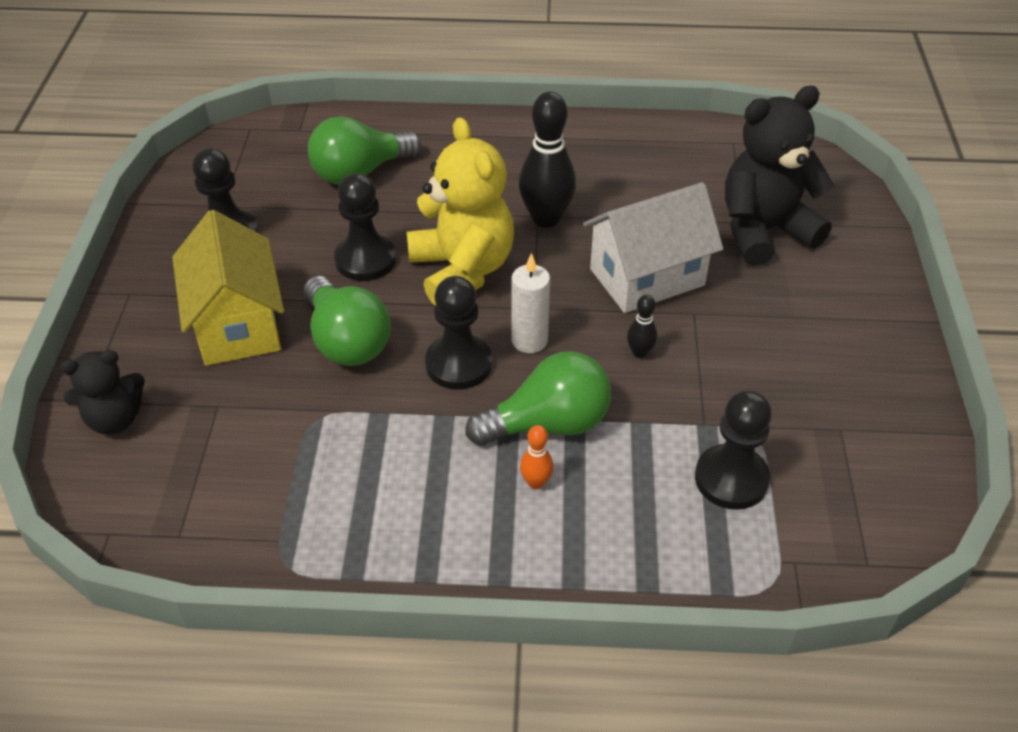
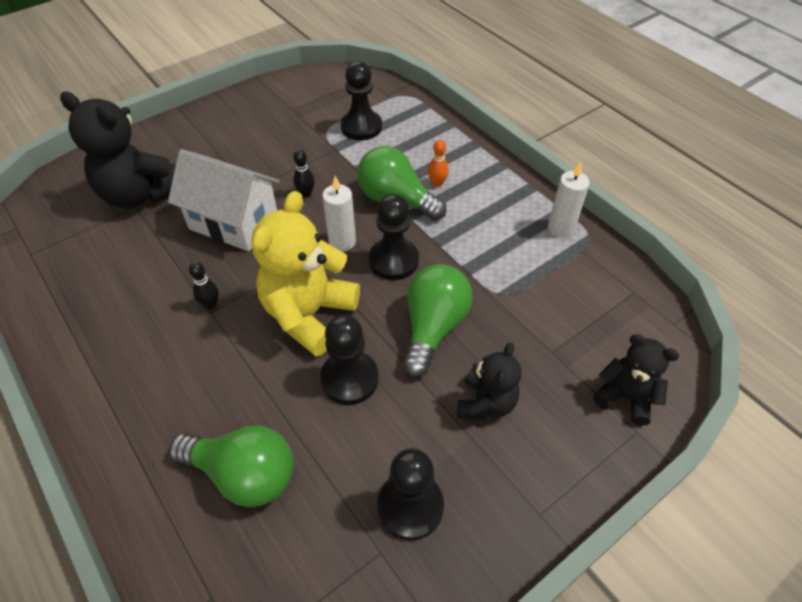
camera: 130 degrees left, 5 degrees up
(237, 324) = (486, 403): yellow house -> black teddy bear
(331, 548) = (560, 228): none -> white candle
(546, 218) = (210, 304): black bowling pin -> black bowling pin, size x0.48

